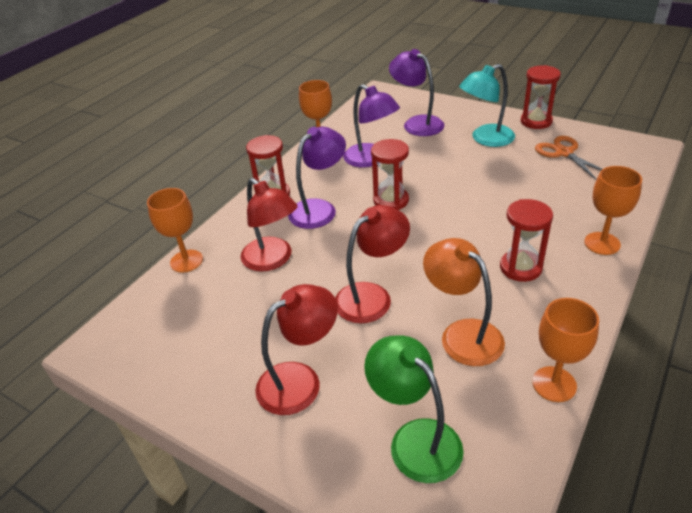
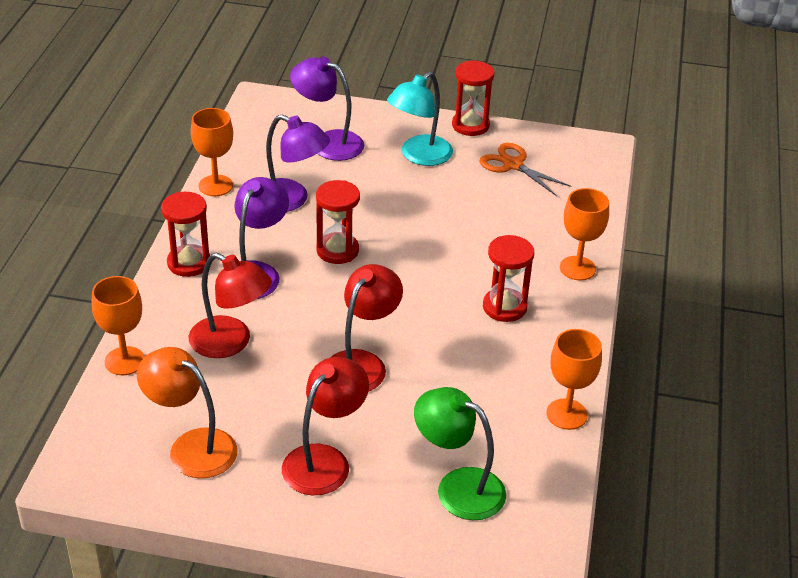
camera: 25 degrees left, 0 degrees up
(462, 334) = (468, 385): orange lamp -> orange lamp (192, 446)

